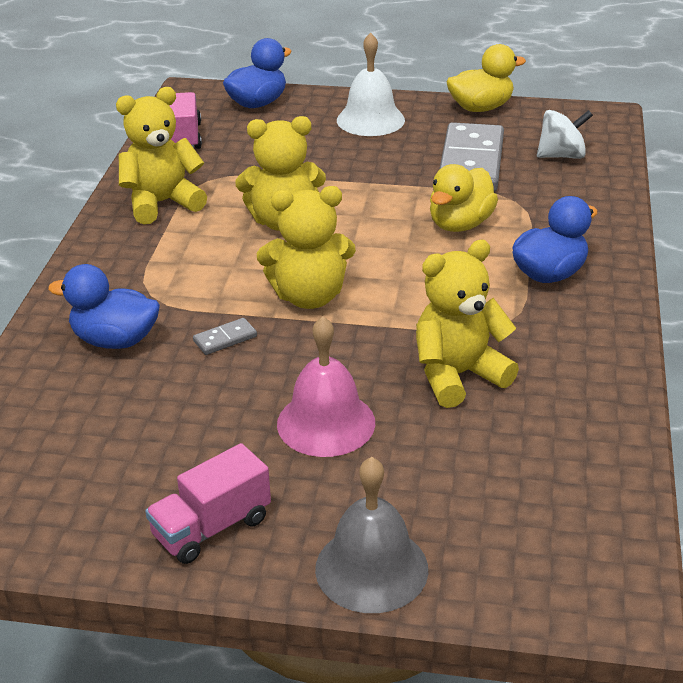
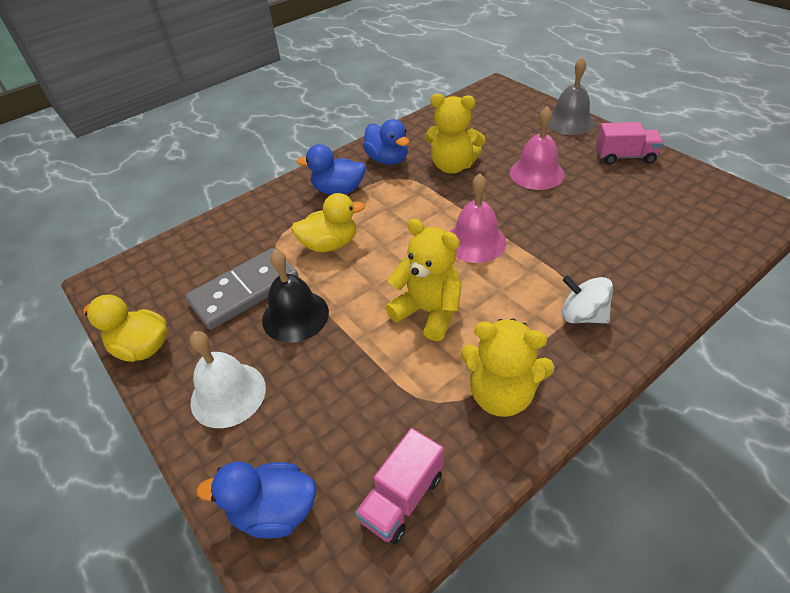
camera: 135 degrees left, 10 degrees up
(115, 340) = (620, 271): blue duck -> blue duck (387, 159)
(225, 339) = (550, 239): grey domino -> none
(309, 296) = (475, 241): yellow teddy bear -> pink bell
(397, 169) = (295, 316): none -> black bell
(561, 156) = (191, 262): white spinning top -> white spinning top (582, 315)

